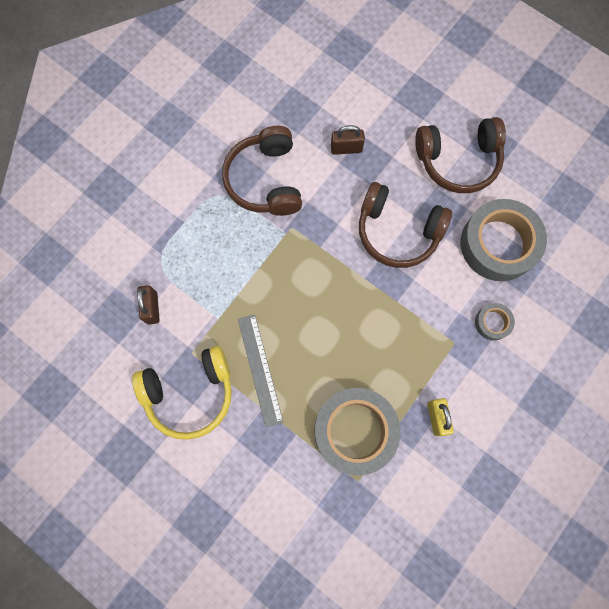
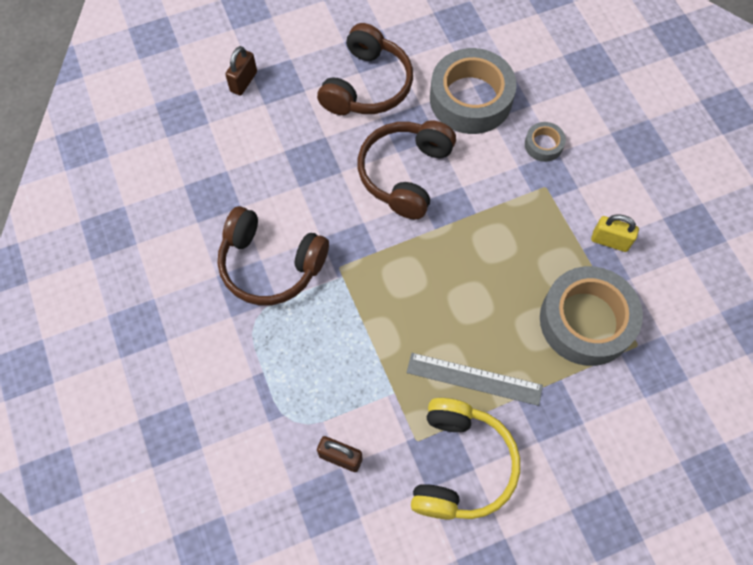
camera: 60 degrees left, 10 degrees down
(346, 148) = (288, 172): brown padlock -> brown padlock (243, 82)
(398, 231) = (405, 174): brown headphones -> brown headphones turned 150 degrees clockwise

